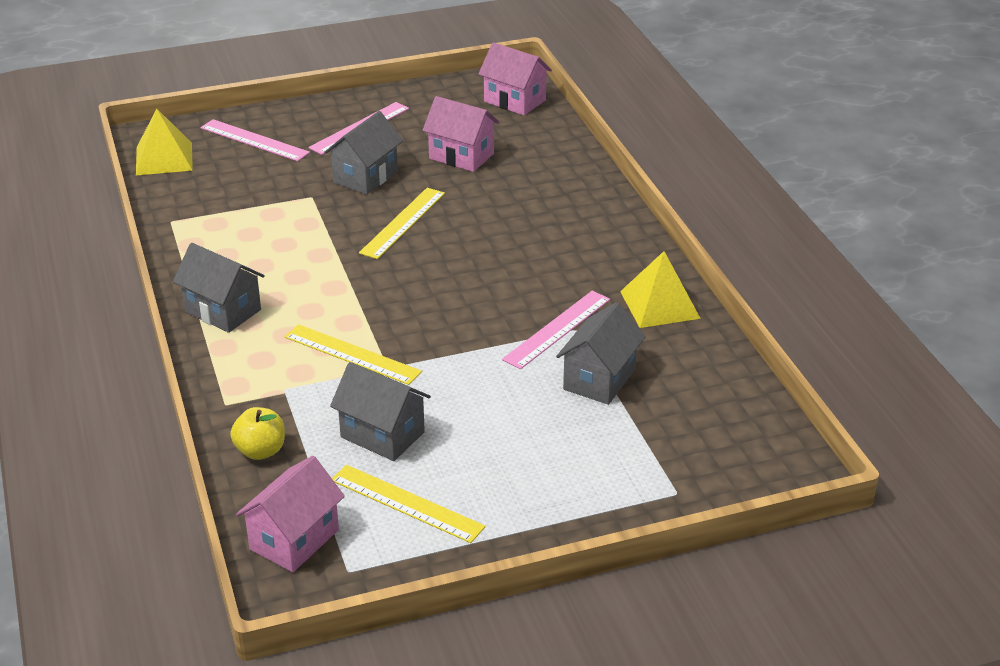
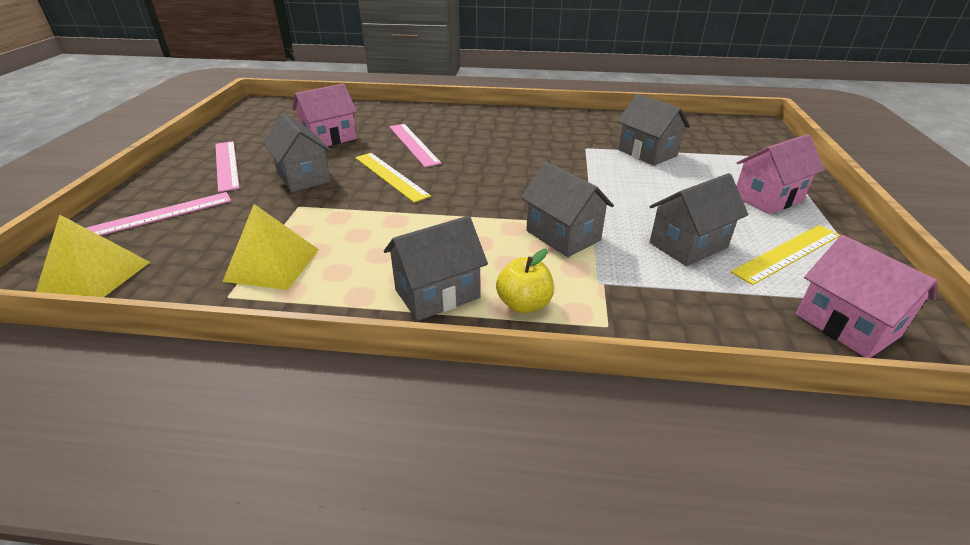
camera: 65 degrees left, 0 degrees up
(260, 451) = (697, 318): yellow apple -> yellow apple (524, 304)
(352, 354) = (563, 235): yellow ruler -> grey house
(514, 101) = (287, 109): pink house -> pink house (767, 198)
(557, 329) = (581, 153): pink ruler -> pink ruler (413, 144)
(659, 304) = (575, 121): yellow pyramid -> yellow pyramid (272, 265)

